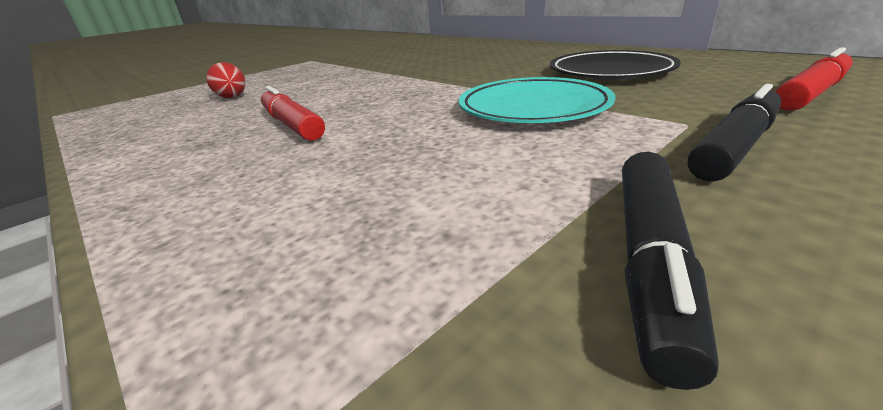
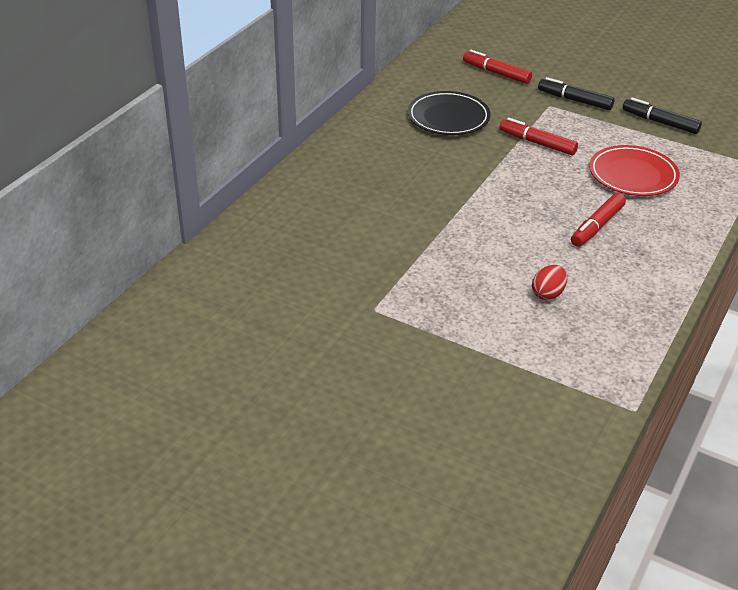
camera: 110 degrees left, 10 degrees up
(387, 167) = (633, 175): none -> red plate
(533, 107) = (537, 143): turquoise plate -> red marker
(650, 260) = (660, 122): black marker -> black marker turned 150 degrees counterclockwise

